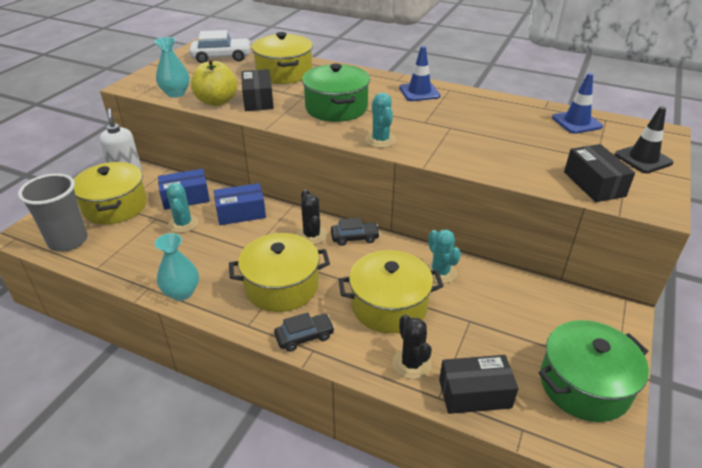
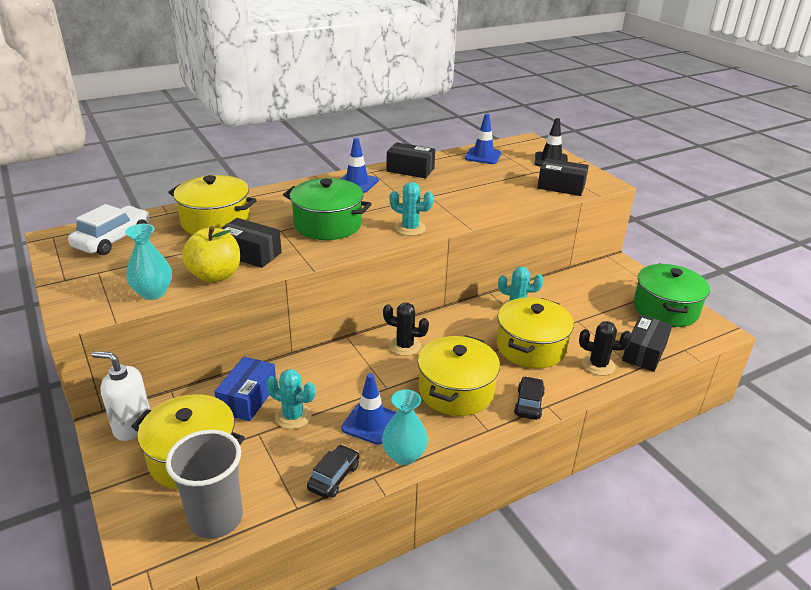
camera: 55 degrees left, 5 degrees down
(204, 260) = (370, 423): none -> blue traffic cone
(241, 213) = (322, 372): blue box -> none
(354, 237) = (433, 326): black car -> black car (334, 477)
(482, 102) = (410, 170): none -> black box

